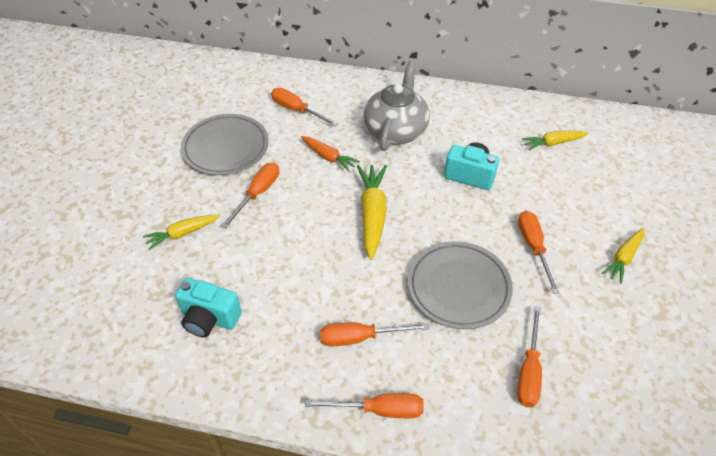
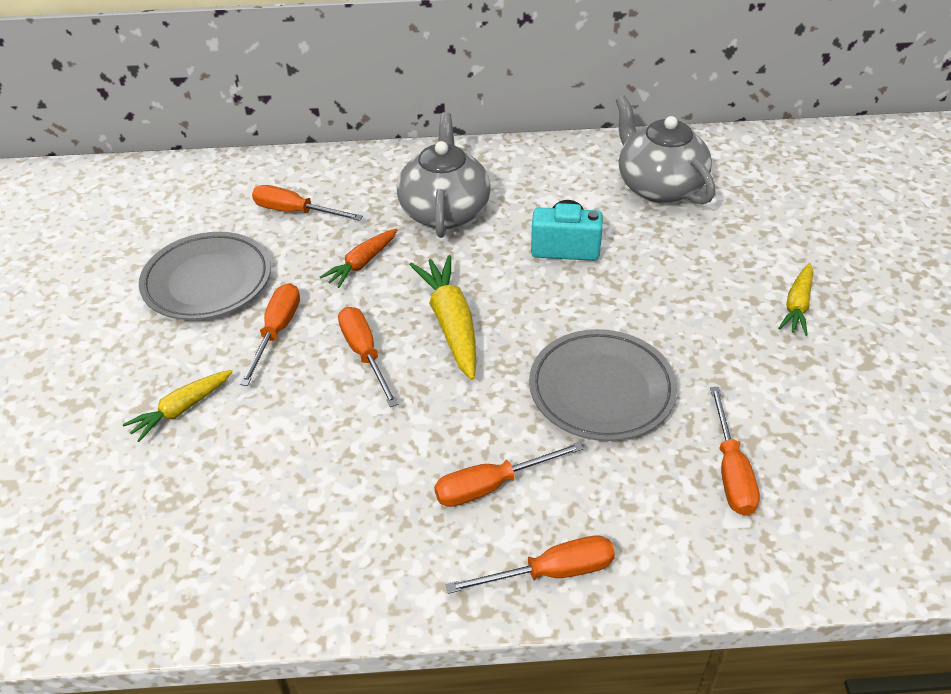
camera: 15 degrees left, 5 degrees down
(209, 318) = (263, 514): turquoise camera -> none
(328, 157) = (362, 263): orange carrot -> orange carrot turned 105 degrees clockwise
(533, 247) = (680, 318): orange screwdriver -> orange screwdriver (364, 354)
(553, 143) = (659, 186): yellow carrot -> grey teapot

